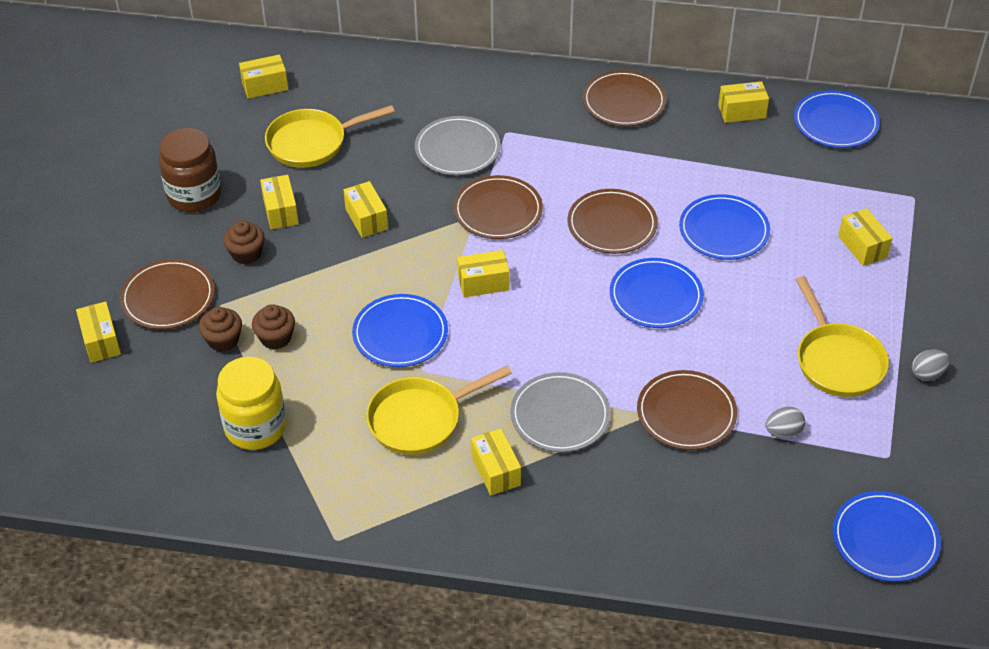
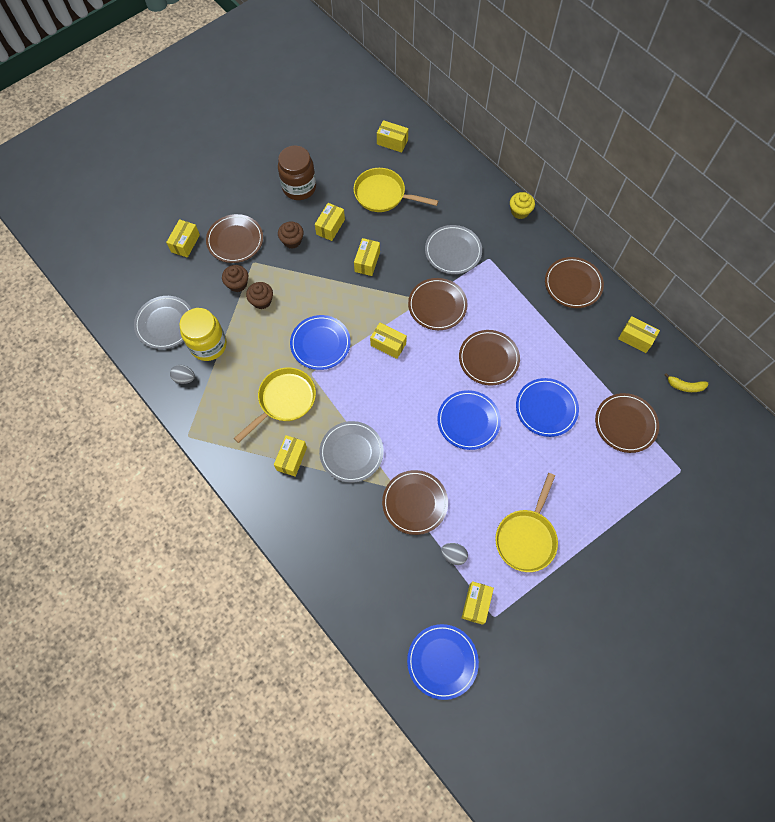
camera: 40 degrees right, 20 degrees up
(169, 443) = (165, 323): none -> grey plate
(420, 419) = (284, 400): yellow pan -> yellow pan turned 120 degrees clockwise
(491, 69) = (520, 211): none -> yellow cupcake
(817, 192) = (625, 424): none -> brown plate
(835, 123) = (685, 386): blue plate -> yellow banana
(862, 246) = (615, 478): yellow box -> yellow box (476, 604)
(927, 374) = (568, 586): grey egg -> grey egg (184, 378)

